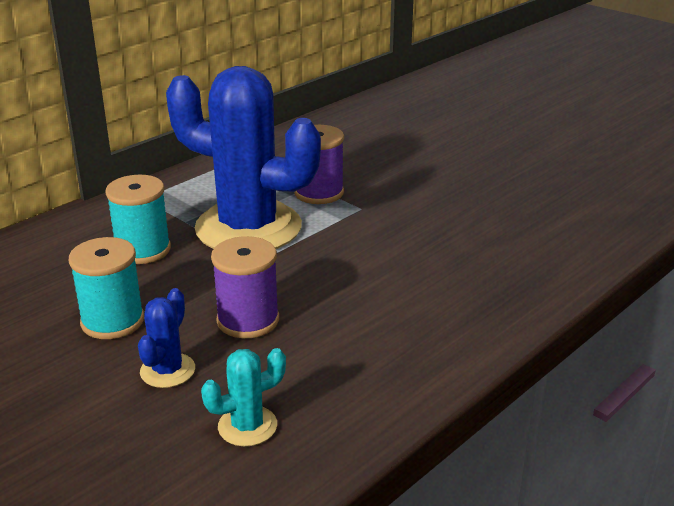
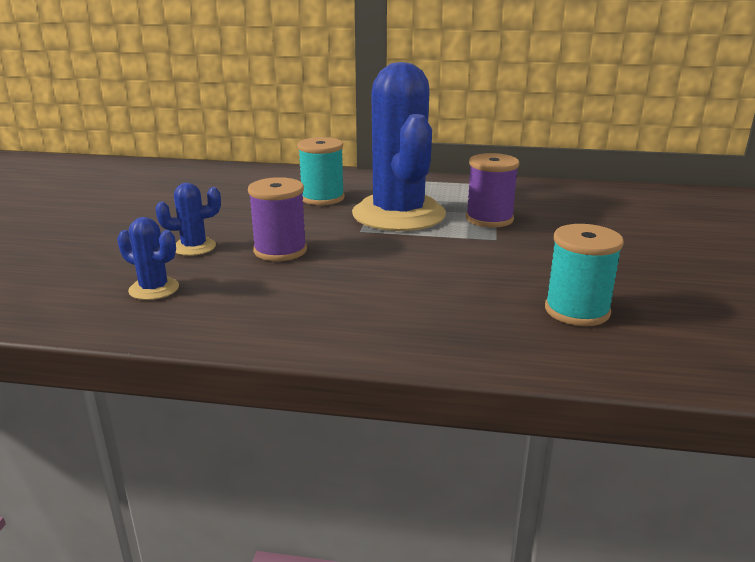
camera: 55 degrees right, 5 degrees down
(112, 321) = (231, 217): turquoise spool -> turquoise spool (577, 311)
(247, 426) = (154, 289): turquoise cactus -> blue cactus

